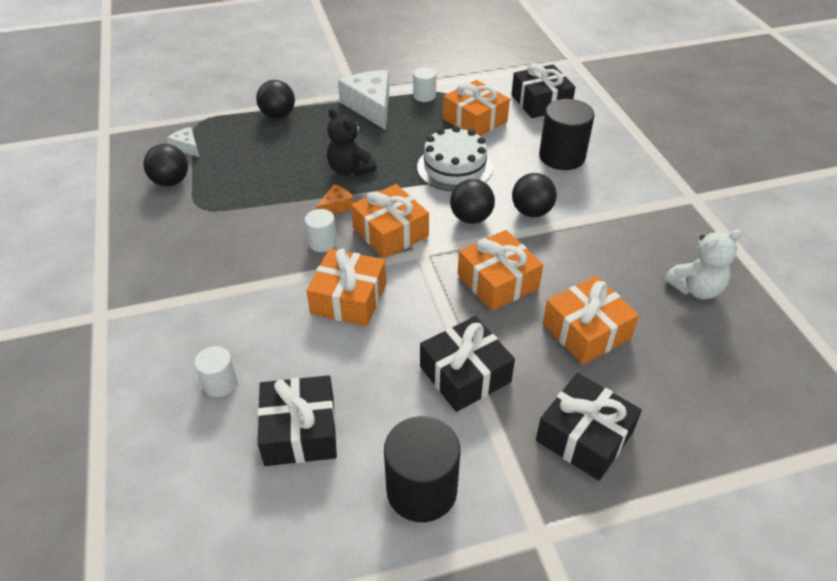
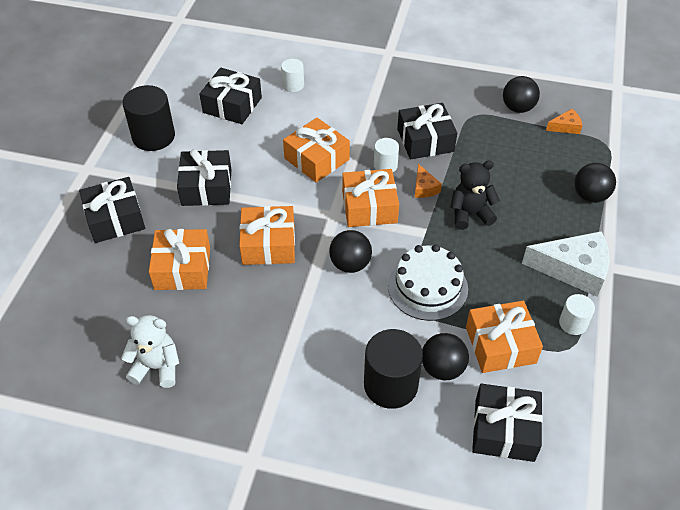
camera: 120 degrees right, 5 degrees up
(187, 147) = (566, 127): white cheese -> orange cheese
(263, 228) = (425, 140): none -> black gift
(531, 212) = (328, 310): black ball -> black ball (442, 368)
(695, 289) = (157, 367): white teddy bear -> white teddy bear turned 90 degrees clockwise

